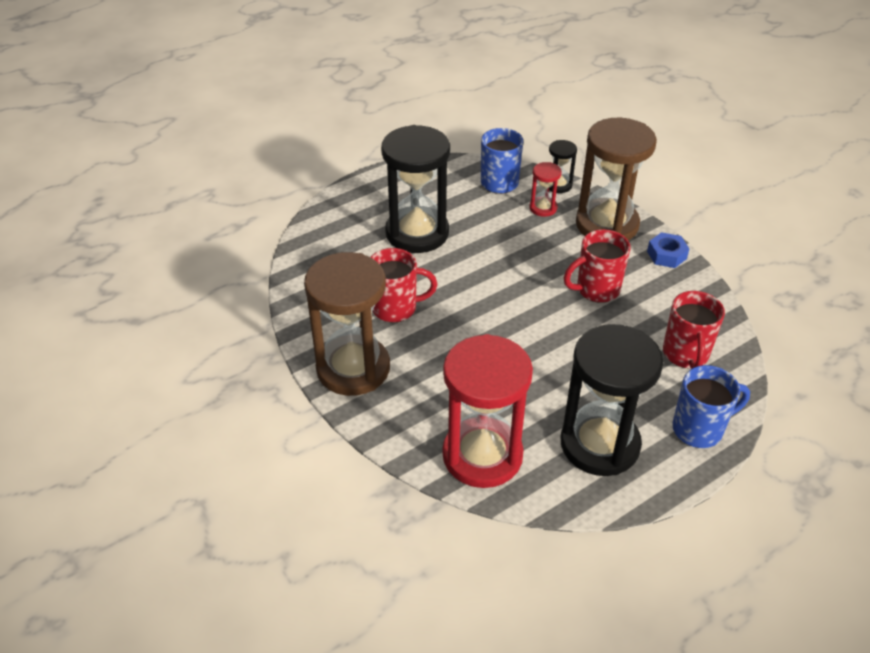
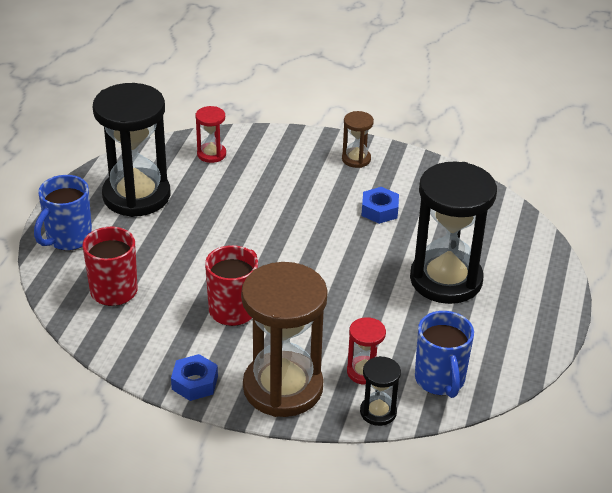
camera: 140 degrees right, 5 degrees down
(353, 368) = (356, 159): brown hourglass -> brown hourglass, size x0.45
(396, 308) = (379, 210): red mug -> blue nut
(482, 455) = (211, 154): red hourglass -> red hourglass, size x0.45

